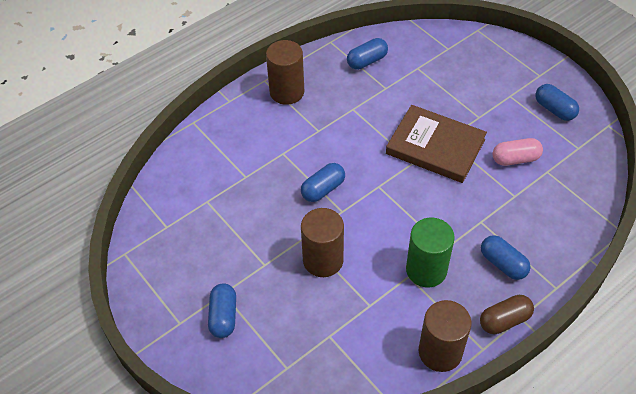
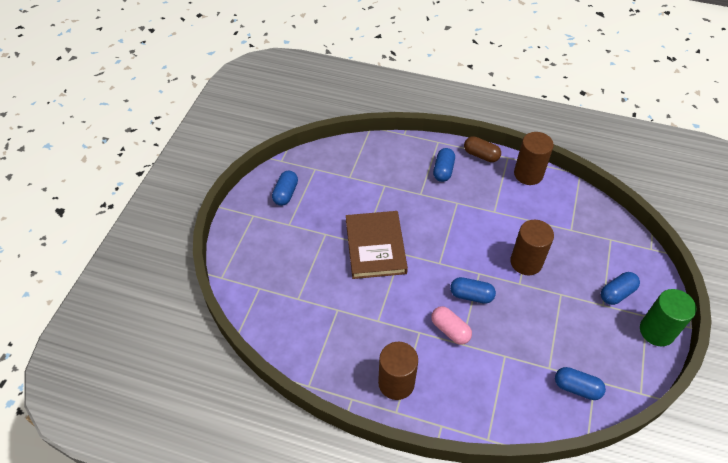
camera: 125 degrees left, 0 degrees up
(367, 61) = (315, 341): blue capsule -> blue capsule (576, 388)
(426, 270) = (482, 204): green cylinder -> green cylinder (656, 331)
(515, 159) = (351, 197): pink capsule -> pink capsule (450, 330)

